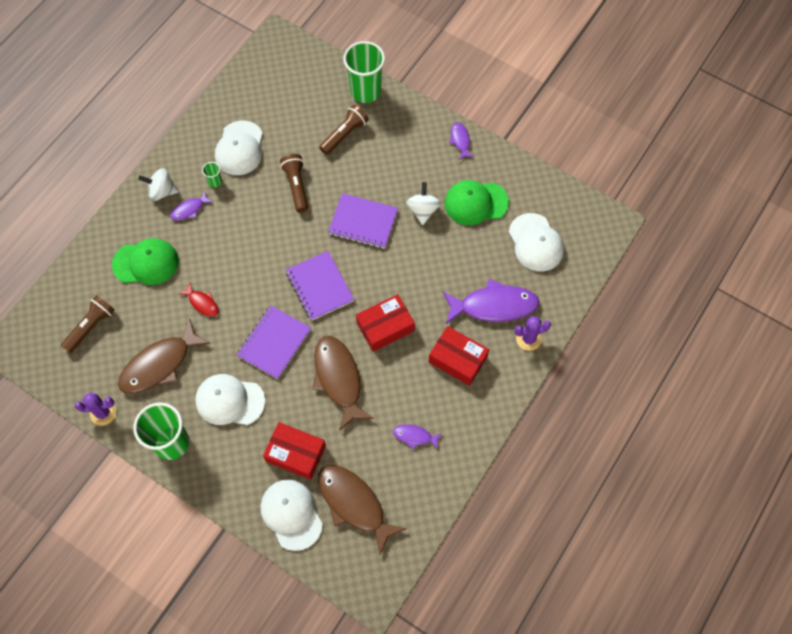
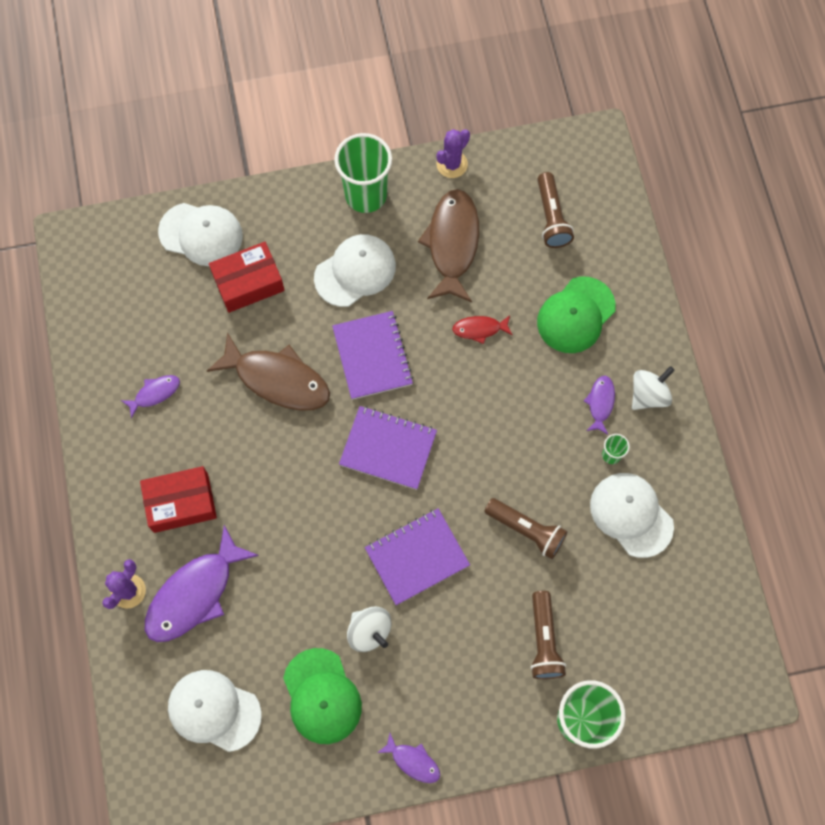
camera: 135 degrees right, 5 degrees up
(354, 504) = (154, 289): brown fish -> none
(385, 327) = (283, 469): red box -> none
(476, 203) = (322, 696): green cap -> green cap turned 120 degrees clockwise

